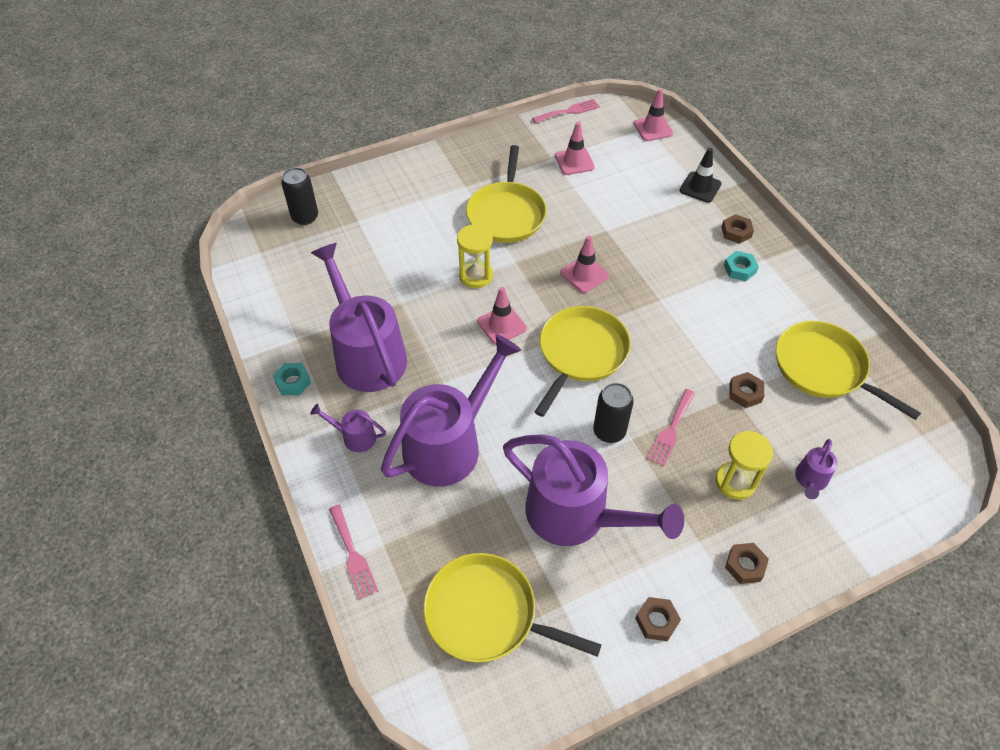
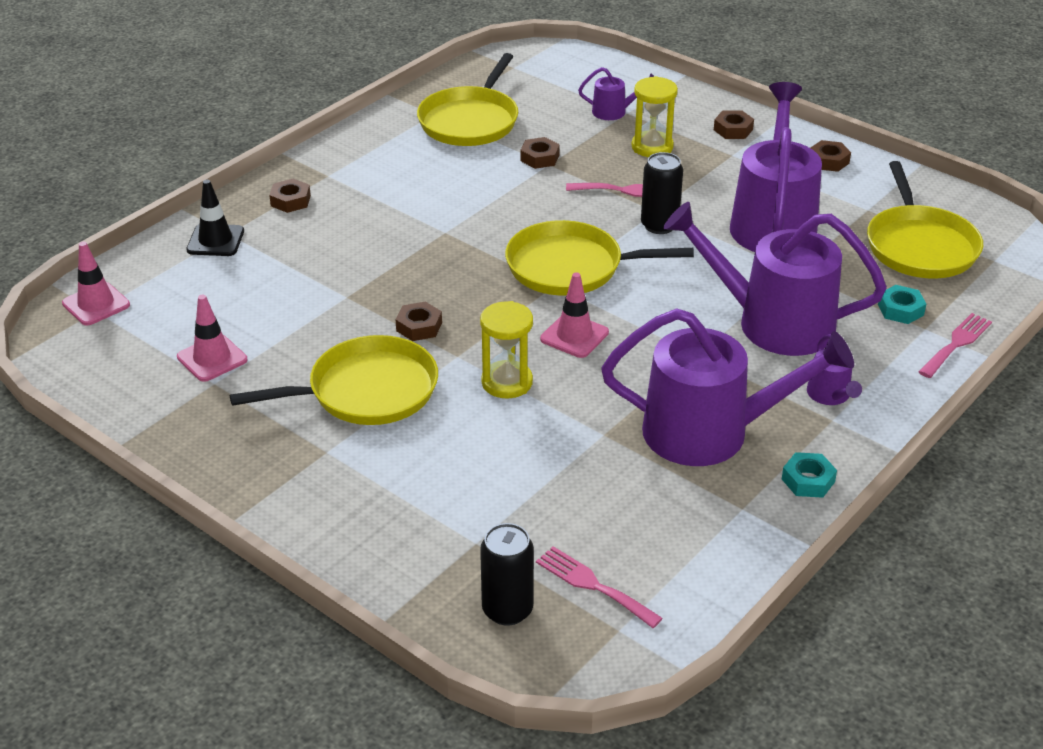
camera: 115 degrees left, 15 degrees down
(366, 354) = (711, 432): purple watering can -> purple watering can turned 120 degrees counterclockwise
(555, 253) = (419, 327): none -> brown nut
(569, 111) = (82, 396): pink fork -> pink fork (593, 585)
(584, 274) = (441, 294): pink traffic cone -> none
(739, 269) = (355, 188): turquoise nut -> turquoise nut (900, 310)

